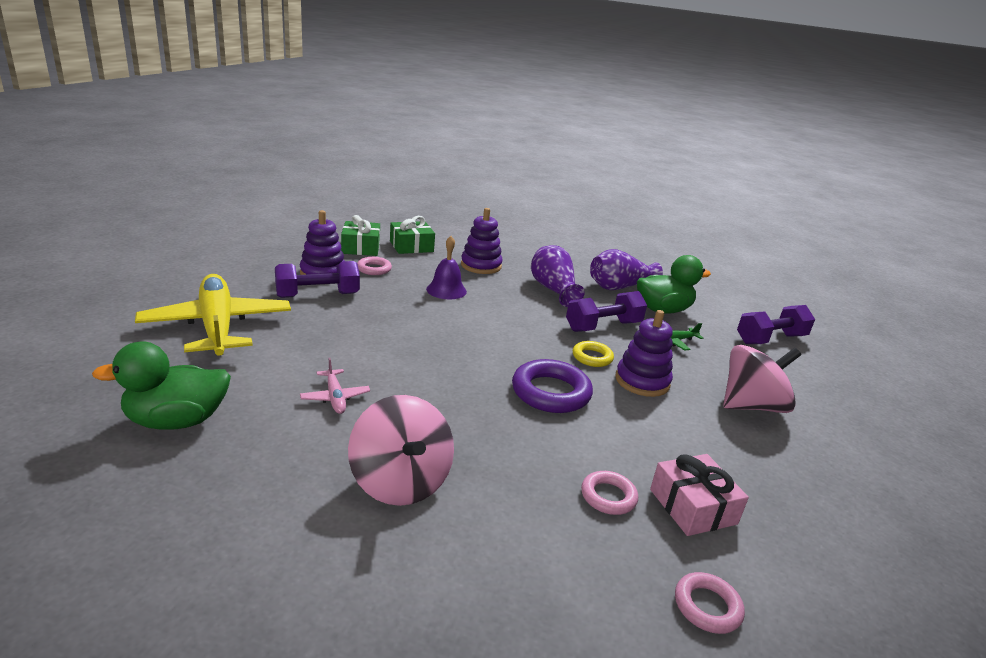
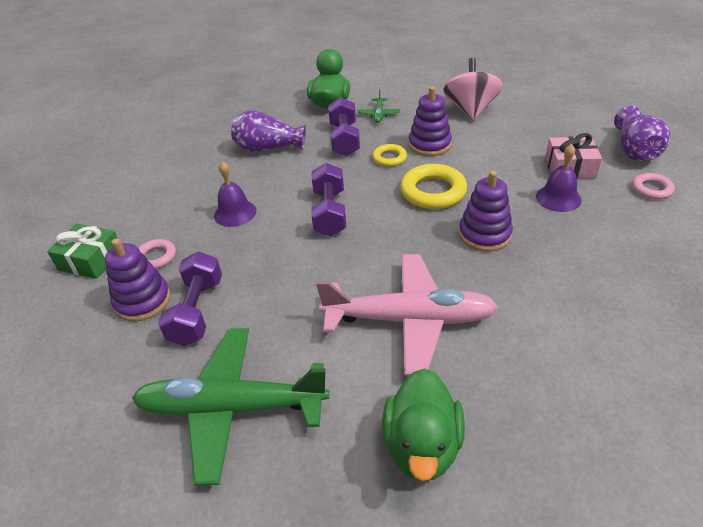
camera: 60 degrees left, 15 degrees up
(217, 326) = (232, 408): yellow plane -> green plane
(335, 397) = (408, 320): pink plane -> pink plane, size x2.40
(400, 482) = (534, 295): pink spinning top -> none
(411, 246) = (115, 219): green gift -> none
(481, 266) = (194, 179): purple stacking toy -> purple stacking toy (484, 234)
(551, 392) = (433, 191): purple ring -> yellow ring
(608, 496) = (558, 198): pink ring -> purple bell
(619, 287) = (282, 112): purple vase -> purple vase (634, 150)
(770, 339) = (391, 73): purple dumbbell -> purple dumbbell (330, 213)

